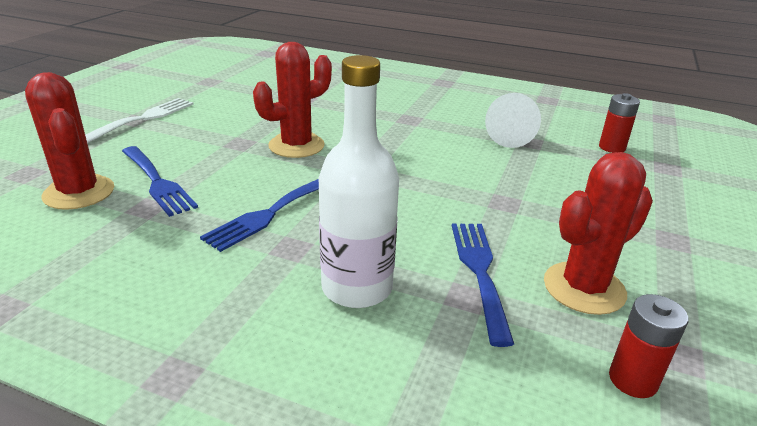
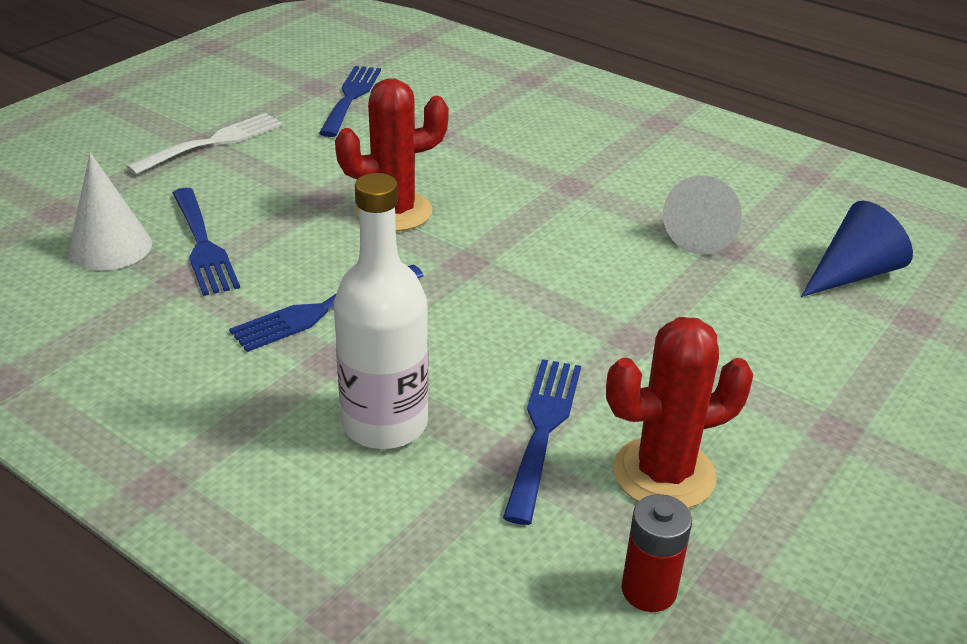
camera: 15 degrees right, 5 degrees up
(79, 193) = (110, 247): red cactus -> white cone
(236, 85) = (351, 97): none -> blue fork
(612, 147) = (852, 274): red battery -> blue cone

